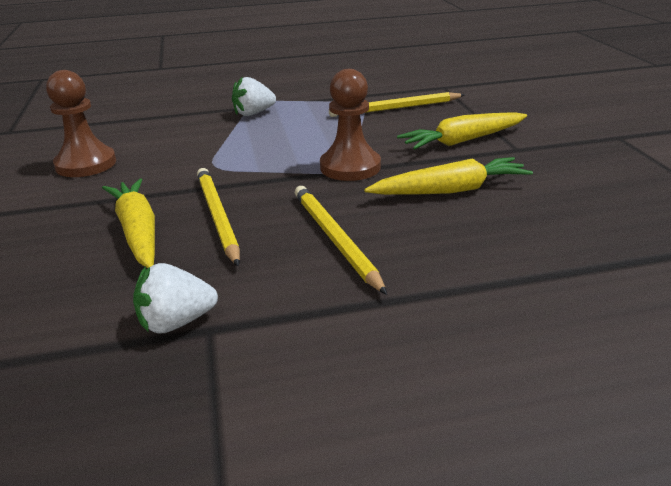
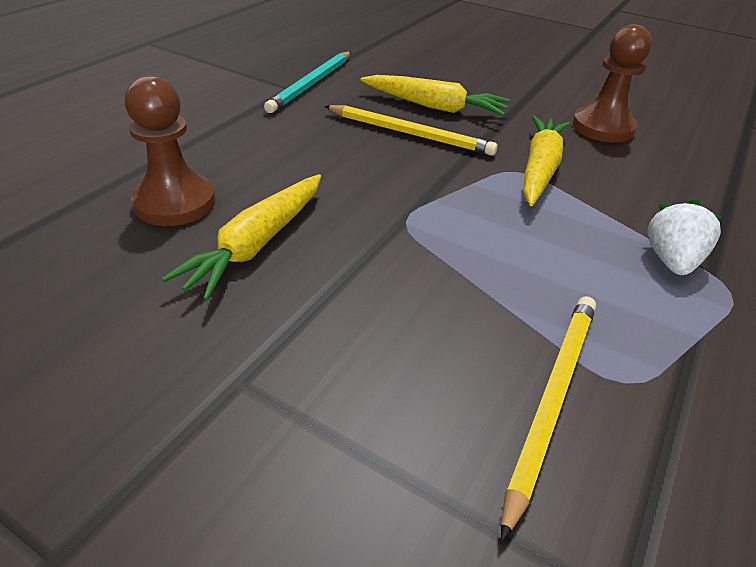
camera: 130 degrees right, 10 degrees up
(176, 322) = (311, 84): white strawberry -> turquoise pencil
(335, 239) = (297, 152): yellow pencil -> none
(350, 167) = (401, 227): brown pawn -> brown pawn (175, 202)
(463, 141) = (336, 355): yellow carrot -> yellow carrot (540, 168)

